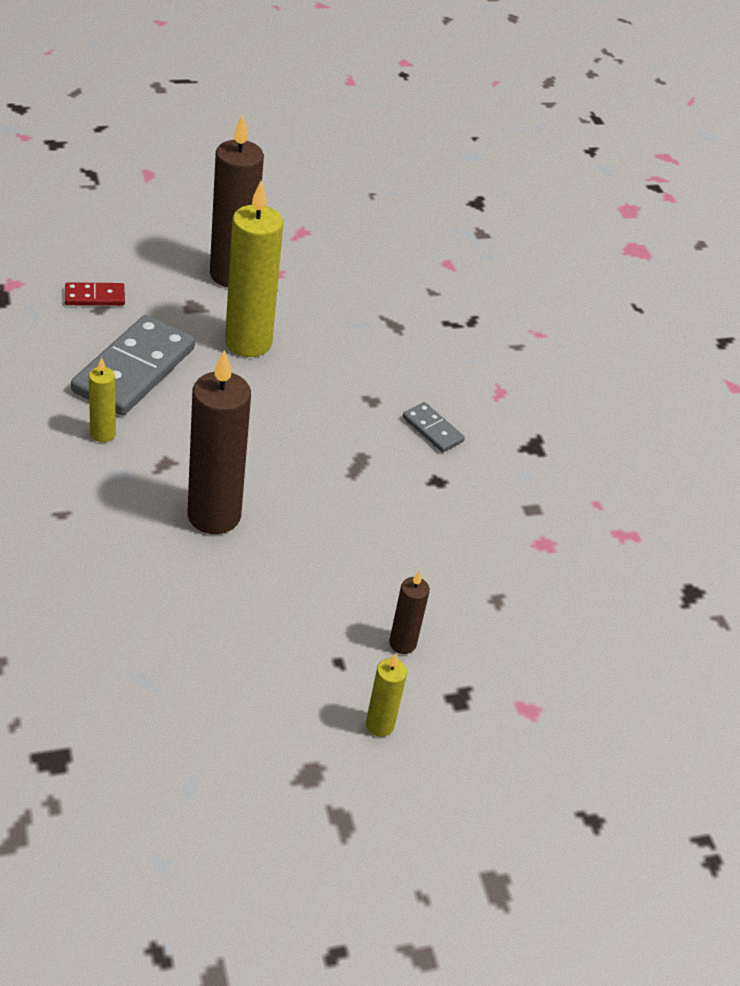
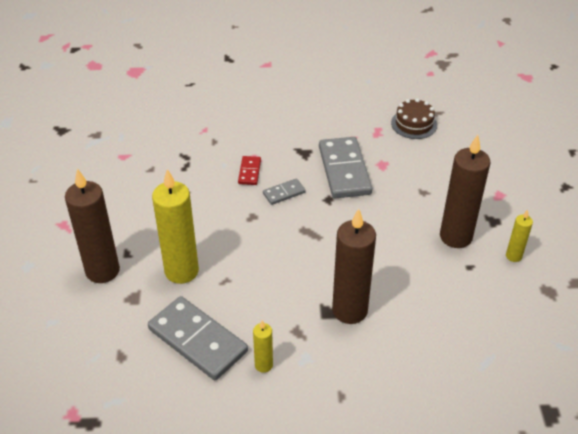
camera: 70 degrees left, 0 degrees up
(94, 297) = (105, 358): red domino -> red domino (249, 172)
(402, 643) = (455, 237): brown candle -> brown candle, size x2.05
(511, 496) = (344, 170): none -> grey domino
(671, 584) = (414, 124): none -> brown cake

